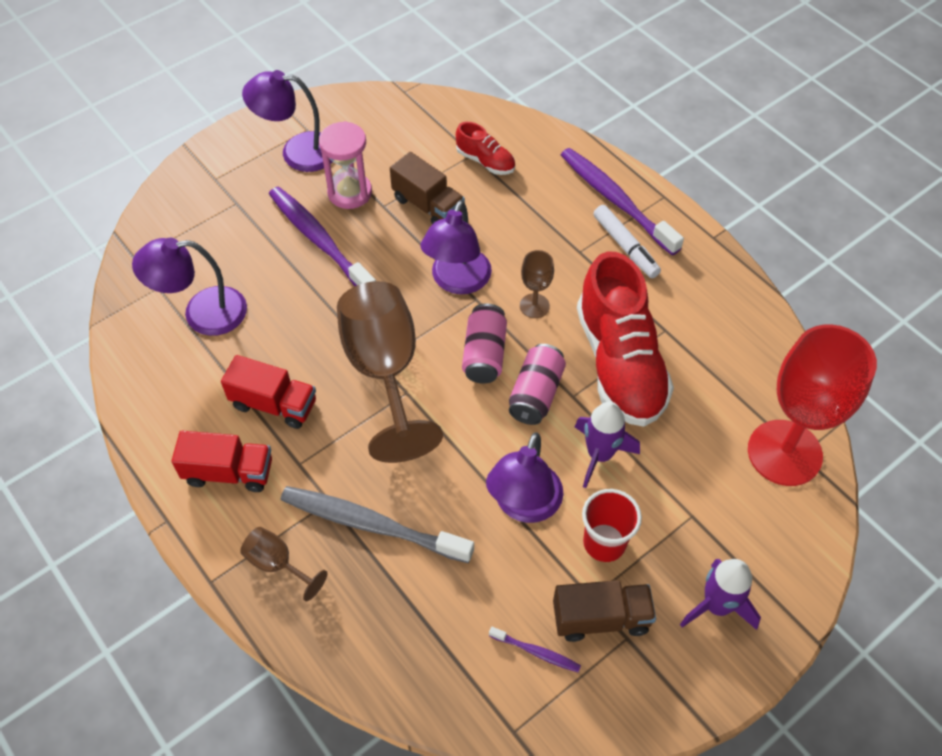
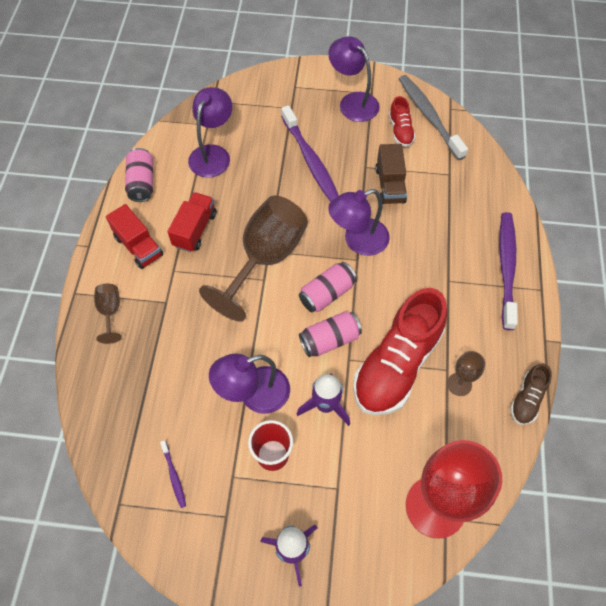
camera: 45 degrees right, 5 degrees up
(152, 405) = (142, 183): none -> pink can
(202, 313) = (213, 154): purple lamp -> purple lamp turned 75 degrees clockwise
(274, 404) = (195, 230): red truck -> red truck turned 135 degrees counterclockwise
(319, 241) = (310, 160): purple toothbrush -> purple toothbrush turned 150 degrees clockwise
(350, 192) = (355, 145): pink hourglass -> none
(371, 524) = (171, 333): grey toothbrush -> grey toothbrush (429, 116)
(485, 161) = (452, 184): red shoe -> red shoe (400, 131)
(534, 306) = (385, 290): brown goblet -> brown goblet (459, 384)
(601, 618) = (224, 492): brown truck -> none
(625, 247) = (480, 300): white marker -> none
(753, 299) = (527, 399): none -> brown shoe

